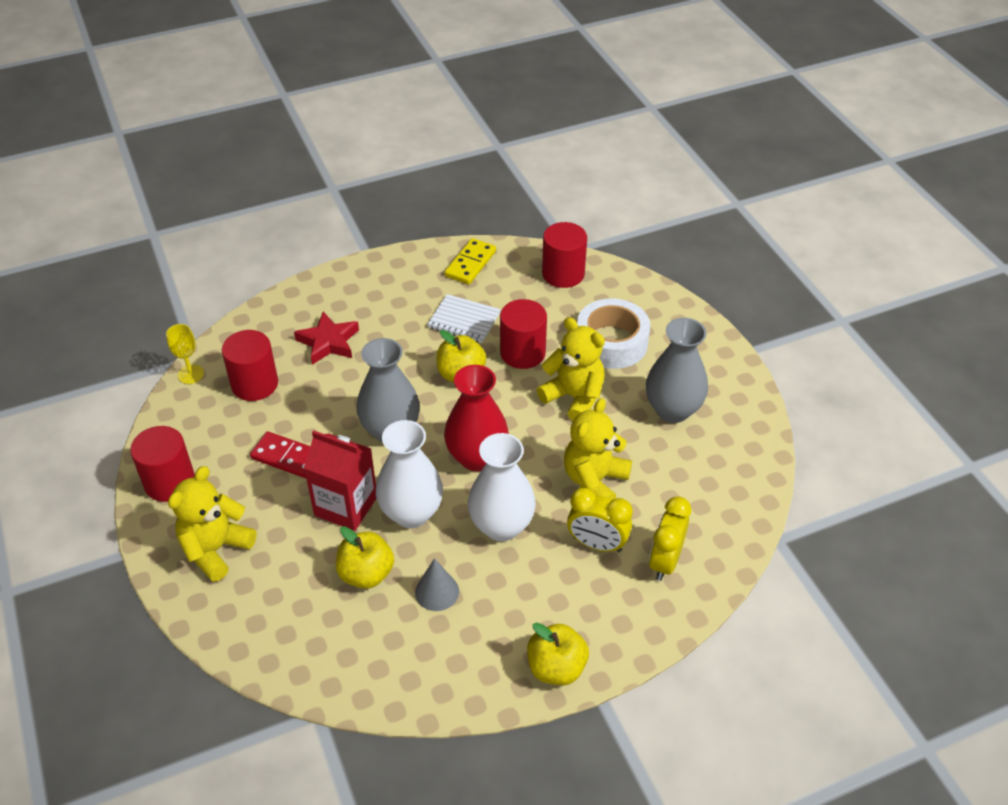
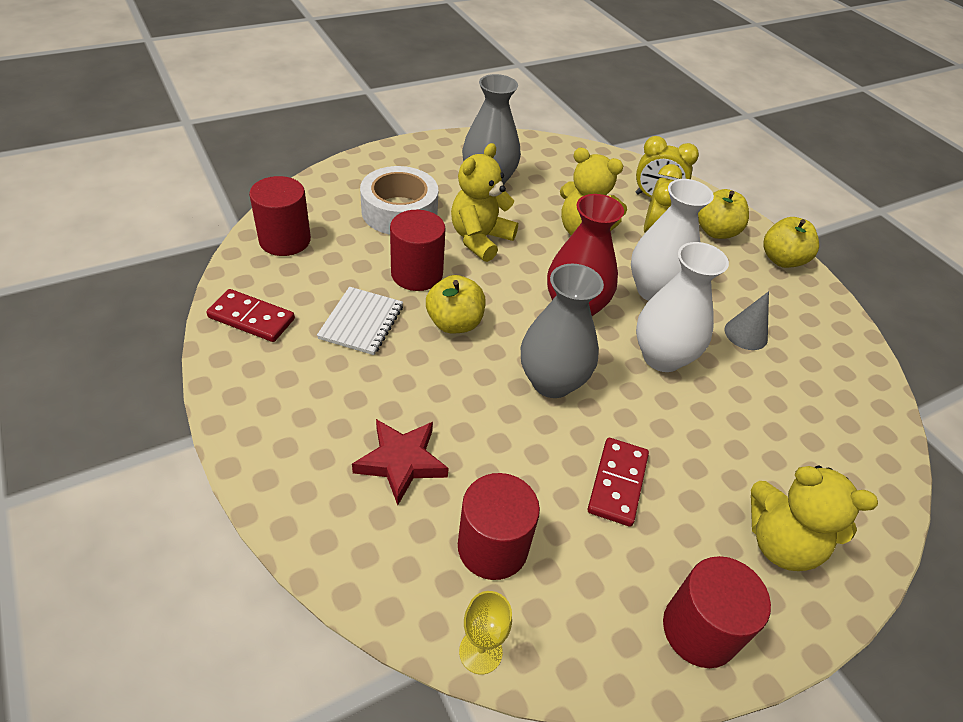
camera: 100 degrees left, 0 degrees up
(346, 506) = (672, 415): red carton -> none
(366, 574) = (750, 389): yellow apple -> yellow apple (716, 232)
(470, 264) = (251, 318): yellow domino -> red domino

